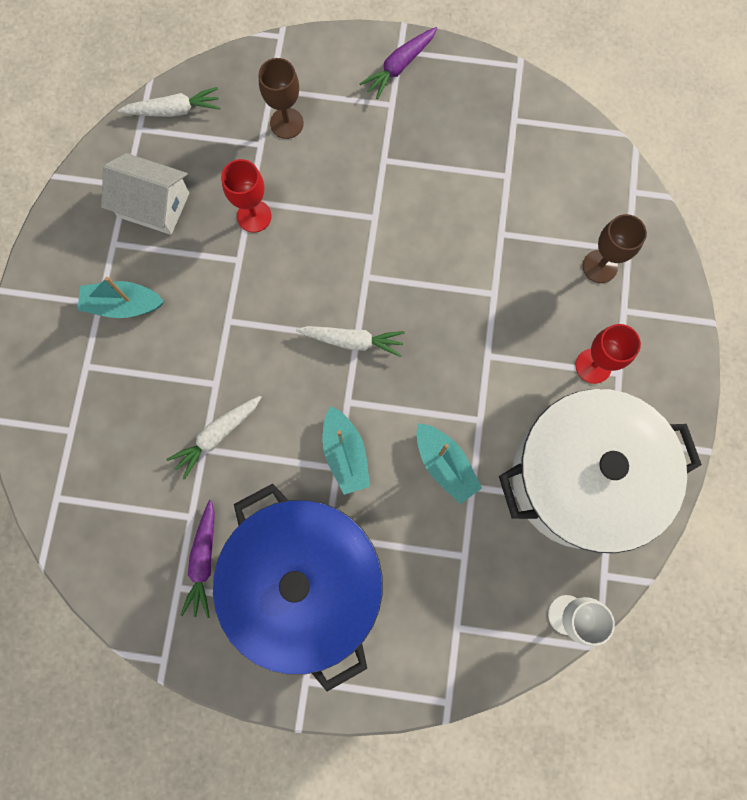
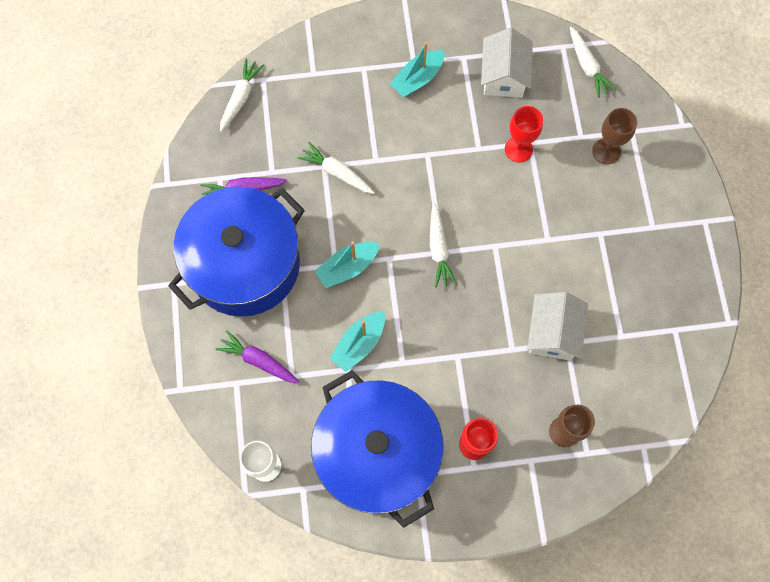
camera: 75 degrees right, 5 degrees down
(72, 533) = (240, 98): none -> white carrot
(123, 305) = (417, 79): turquoise boat -> turquoise boat turned 120 degrees counterclockwise
(399, 66) = (690, 224): purple carrot -> purple carrot (258, 360)
(485, 244) = (553, 332): none -> white house
(581, 477) = (377, 453): white pot -> blue pot

